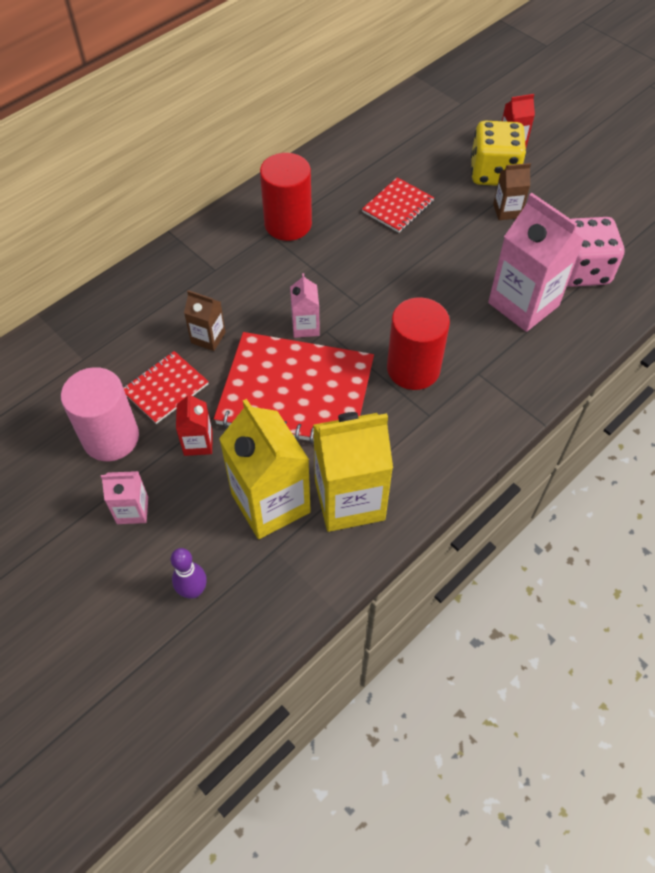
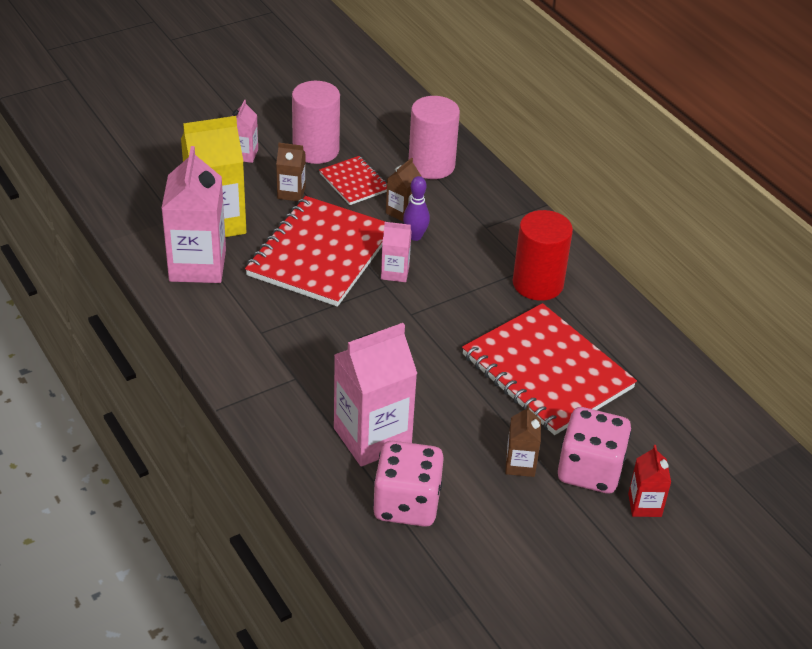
camera: 100 degrees right, 15 degrees down
(121, 327) = (431, 165): none -> pink cylinder
(193, 590) = (162, 175): purple bowling pin -> purple bowling pin (415, 236)
(198, 443) = (291, 193): red carton -> brown carton
(349, 500) = (197, 265): yellow carton -> pink carton
(398, 207) = (547, 372): red notebook -> red notebook, size x2.01
(413, 368) = (318, 333): red cylinder -> none
(493, 173) = (589, 470): yellow dice -> pink dice

